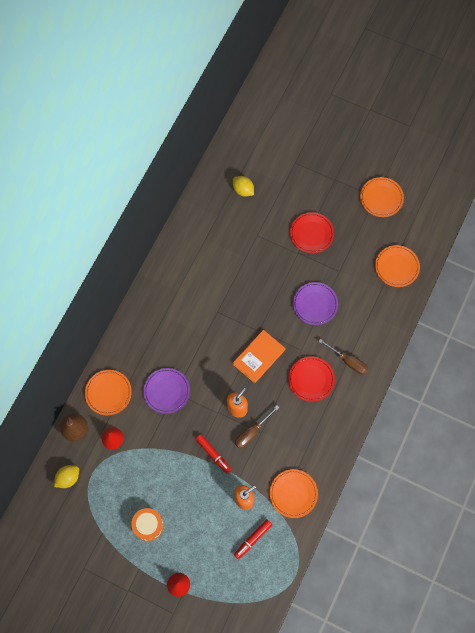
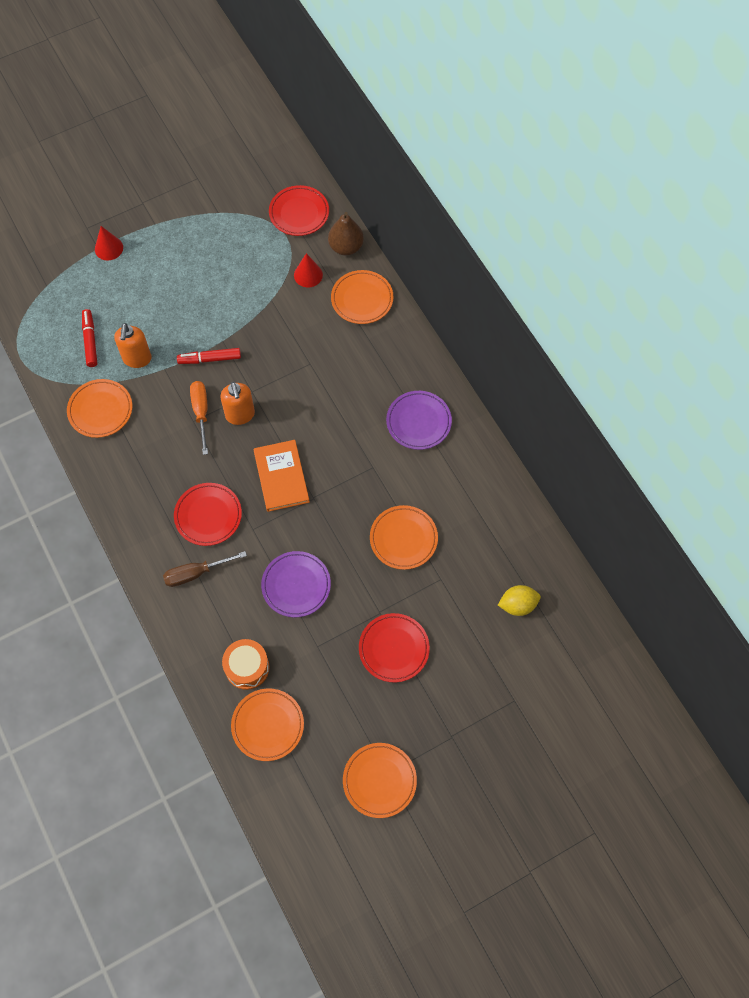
camera: 125 degrees right, 5 degrees down
(68, 478) = (299, 213): yellow lemon -> red plate
(148, 525) = (189, 255): orange drum -> orange drum (247, 667)
(167, 391) = (318, 356): purple plate -> purple plate (418, 422)
(248, 268) = (403, 539): none -> orange plate
(252, 432) = (201, 412): brown screwdriver -> orange screwdriver

